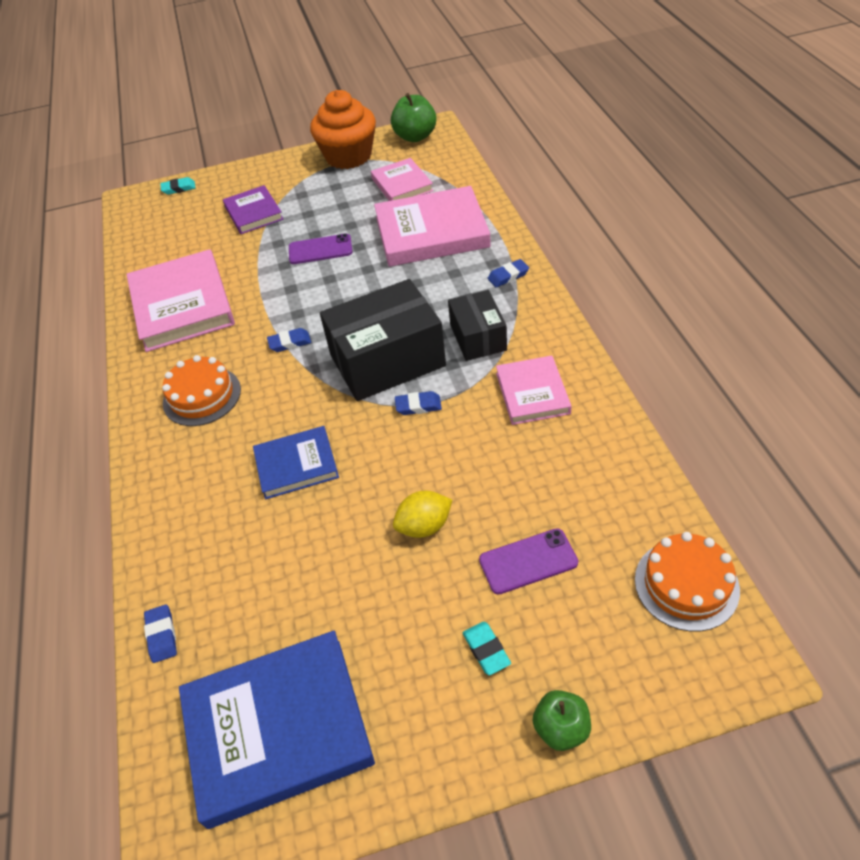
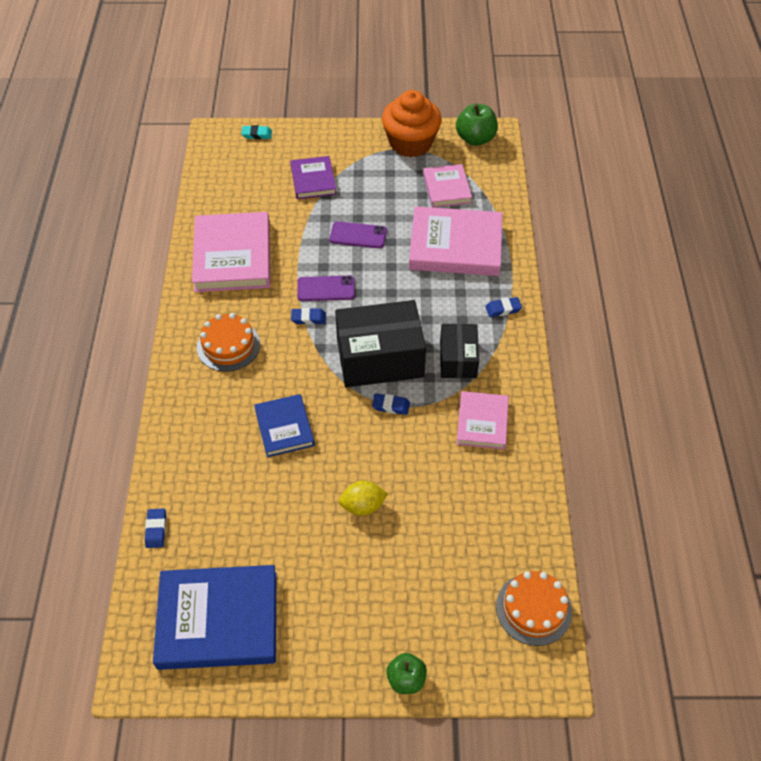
camera: 10 degrees right, 5 degrees up
(296, 465) = (284, 427): blue book -> blue book turned 75 degrees clockwise
(486, 650) = (375, 610): turquoise eraser -> none
(528, 561) = (428, 556): purple phone -> purple phone (326, 288)

